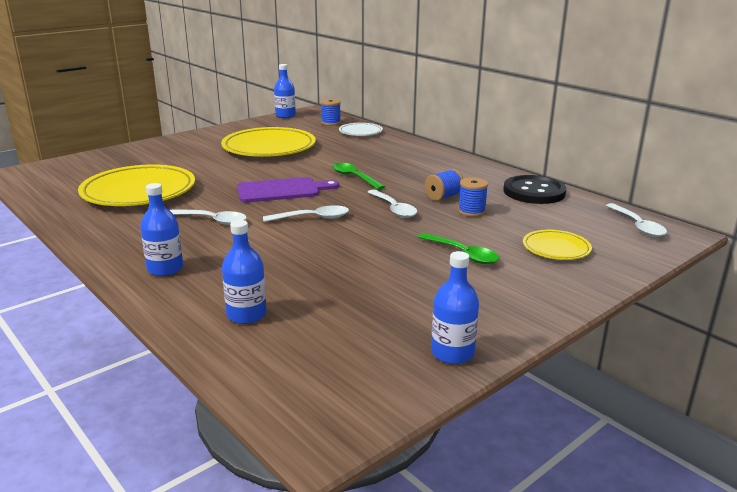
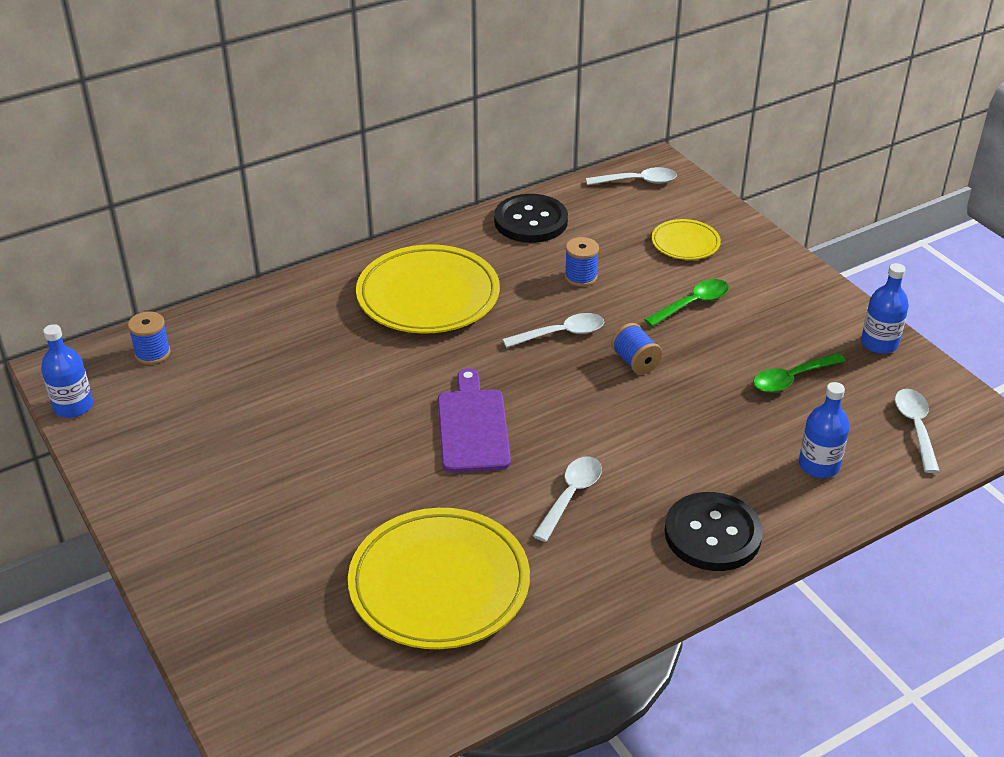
camera: 80 degrees left, 15 degrees up
(165, 269) = (712, 534): blue bottle -> black button
(269, 148) = (267, 434): yellow plate -> yellow plate (428, 296)
(312, 218) = (578, 404): white spoon -> white spoon (915, 428)
(354, 177) = (439, 354): green spoon -> green spoon (792, 379)
(360, 132) = (225, 326): white plate -> none
(443, 197) = (530, 289): blue spool -> blue spool (635, 362)

